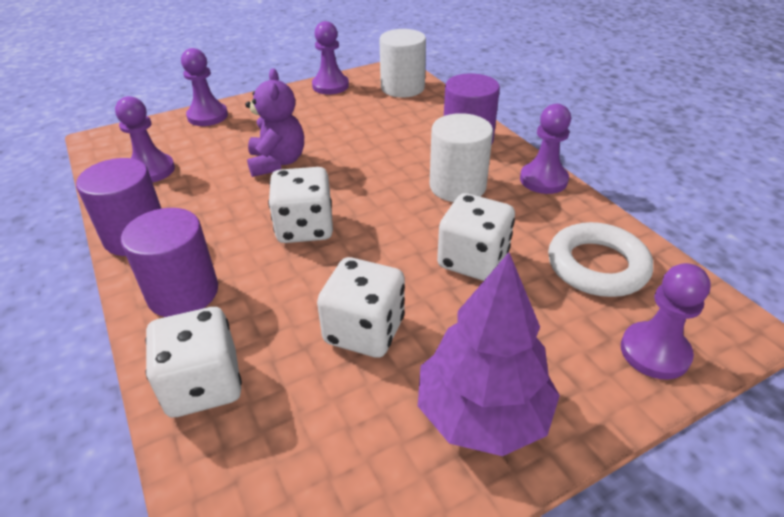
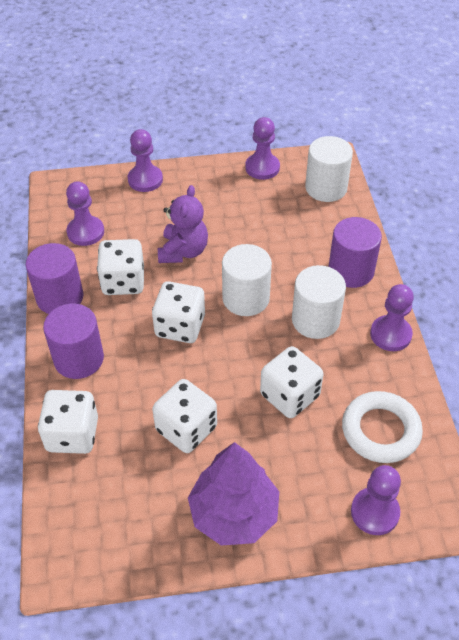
camera: 20 degrees right, 10 degrees up
(215, 203) = (123, 281): none -> white dice
(370, 186) = (246, 298): none -> white cylinder

